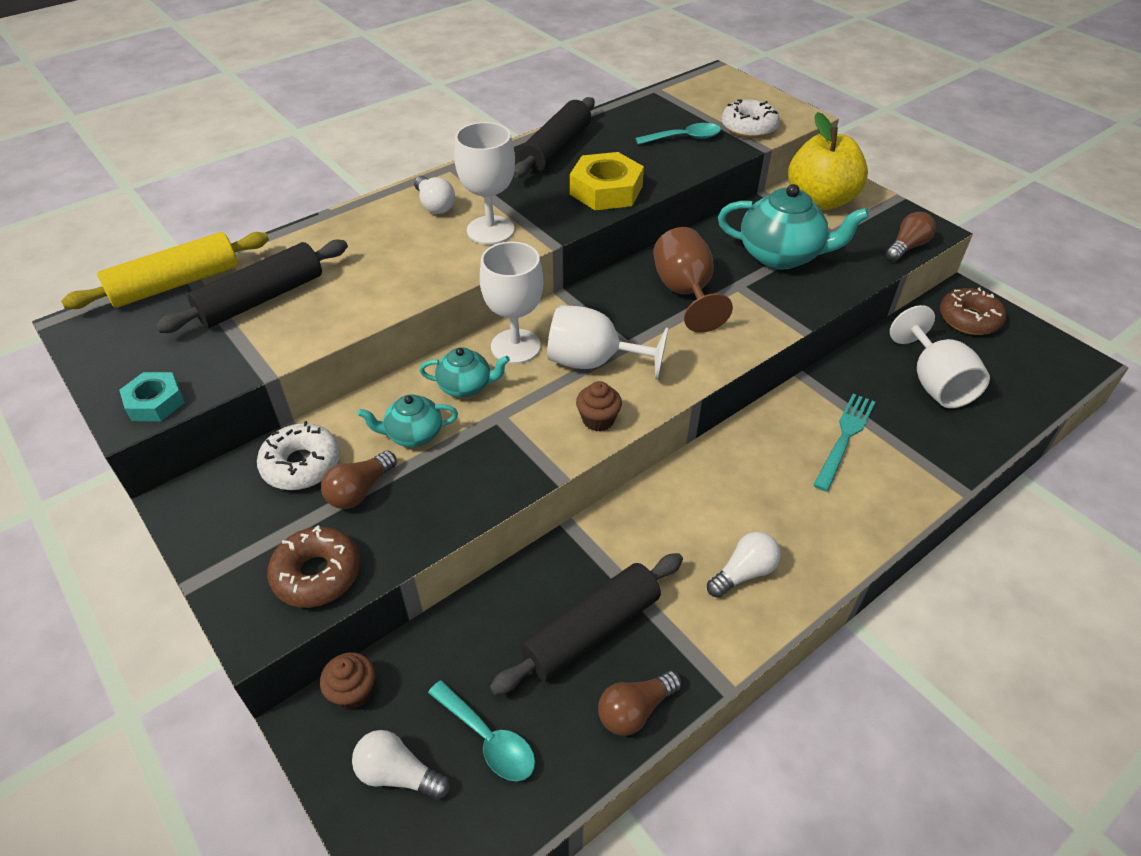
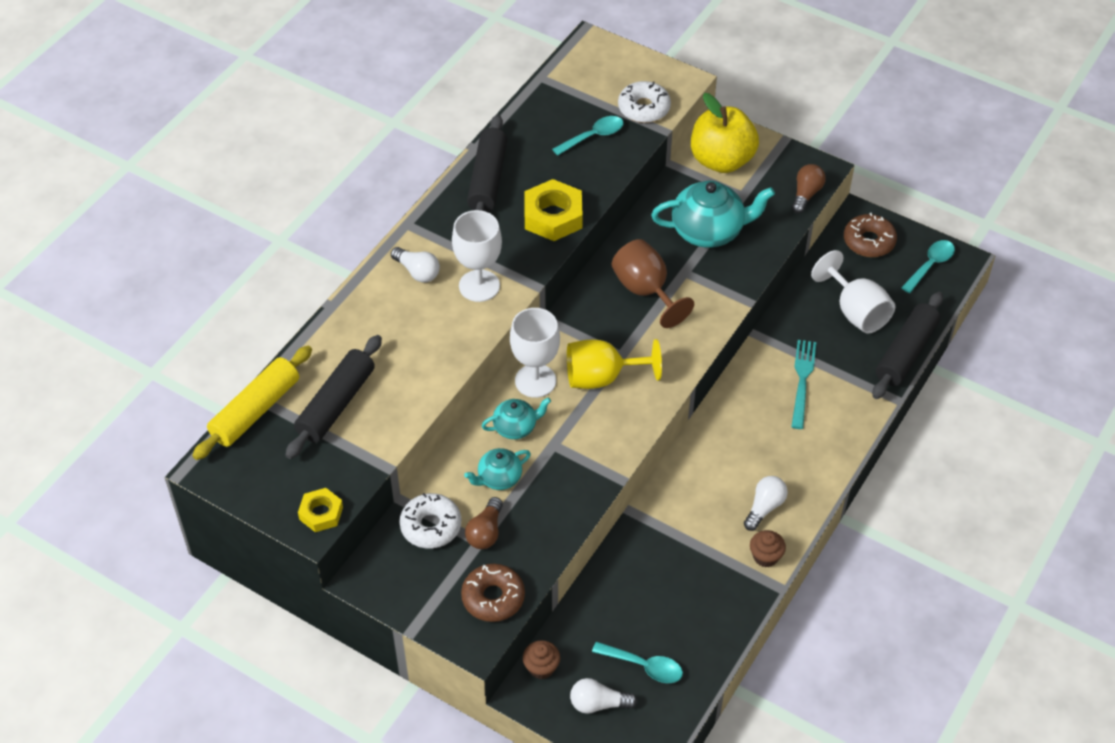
camera: 20 degrees left, 5 degrees up
(155, 402) = (321, 513): turquoise nut -> yellow nut
(591, 631) = (679, 579): black rolling pin -> black rolling pin (906, 353)
(593, 362) = (602, 377): white goblet -> yellow goblet
(598, 420) = (628, 426): brown cupcake -> brown cupcake (765, 556)
(635, 710) = (728, 619): brown light bulb -> none
(1041, 358) = (930, 265): none -> turquoise spoon

